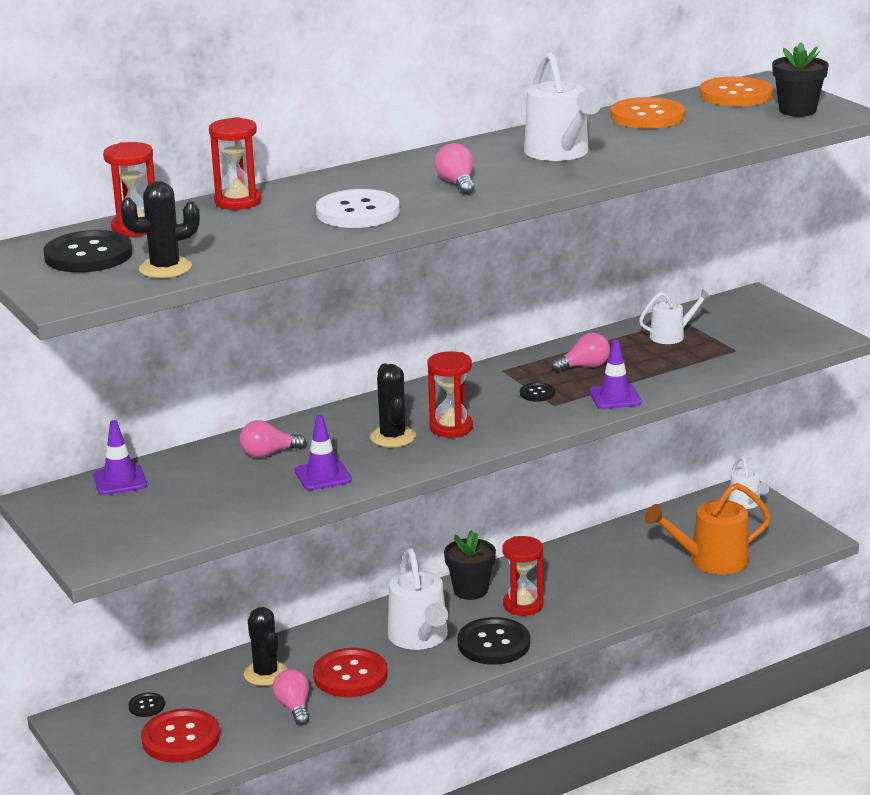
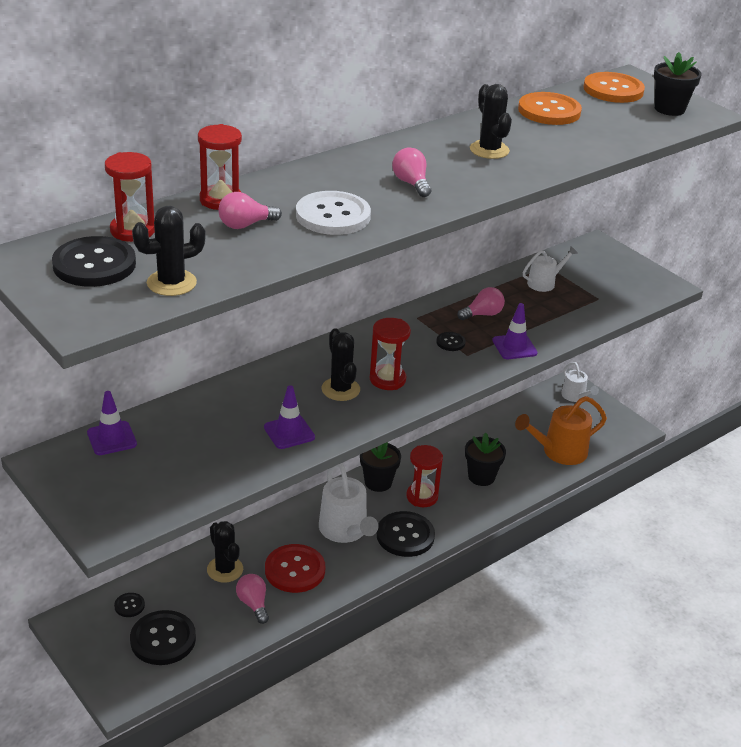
camera: 10 degrees left, 10 degrees up
(181, 738) = (163, 639): red button -> black button
(268, 454) = (237, 408): pink light bulb -> pink light bulb (245, 225)
(560, 153) = (489, 150): white watering can -> black cactus
(603, 586) = (481, 477): none -> black flower pot

